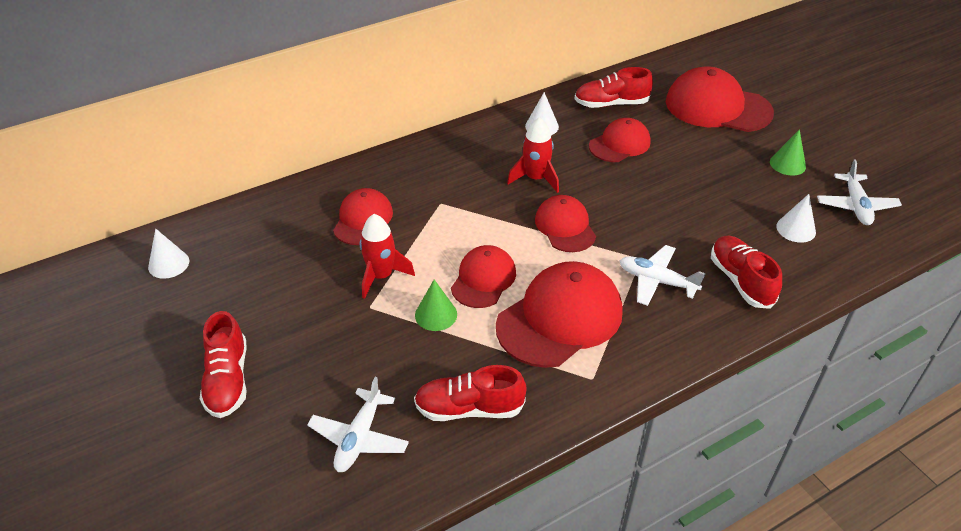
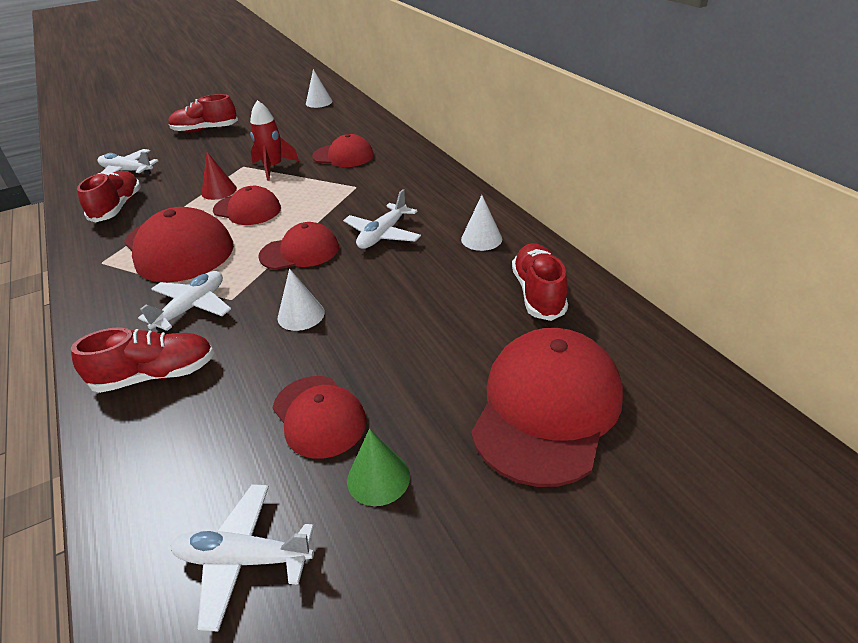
camera: 95 degrees right, 5 degrees down
(436, 314) = (219, 191): green cone -> red cone
(535, 178) = (383, 235): red rocket -> white plane
(619, 144) = (443, 296): red cap -> red cap (319, 416)
(796, 229) = (221, 453): white cone -> white cone (301, 315)

